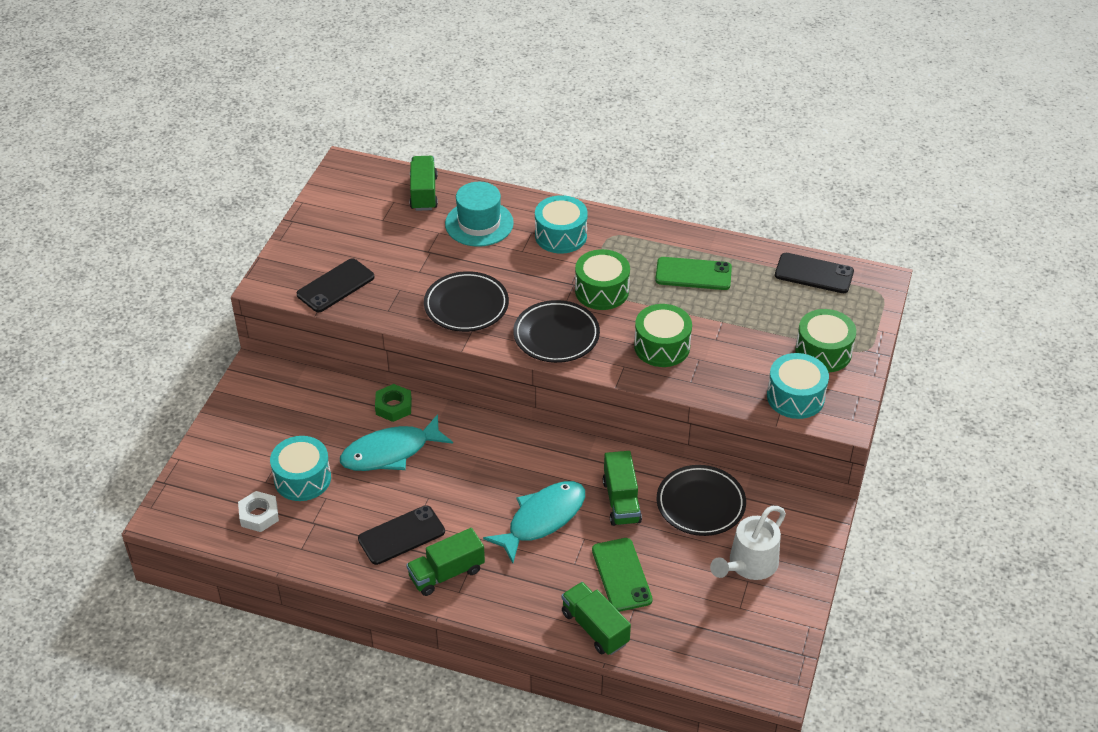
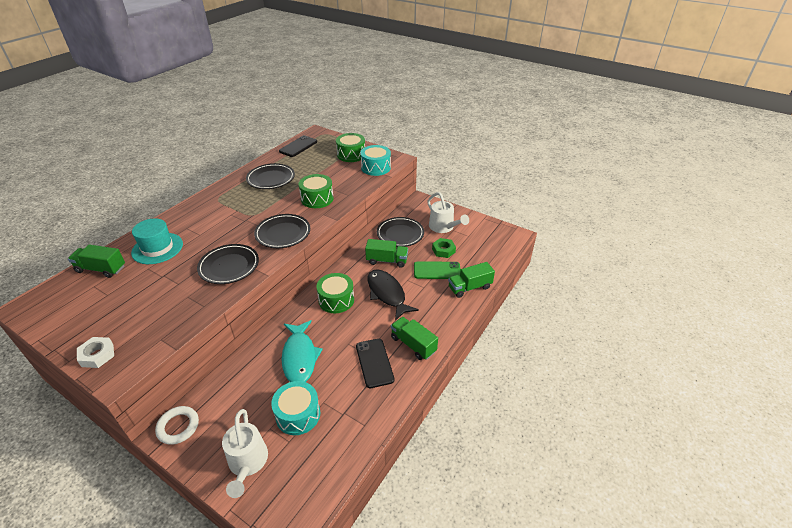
camera: 75 degrees left, 5 degrees down
(231, 454) = (247, 464): none -> white watering can
(259, 515) = (321, 450): white nut -> white nut (97, 355)
(265, 377) = (178, 427): none -> white ring
(335, 286) = (154, 332): black phone -> none
(393, 406) = (259, 348): green nut -> green nut (443, 250)
(446, 573) = (413, 344): green truck -> green truck turned 150 degrees clockwise
(542, 519) = (387, 294): turquoise fish -> black fish
(561, 235) = (200, 217): turquoise drum -> none
(601, 291) = (259, 211): green drum -> green drum (336, 300)
(693, 274) = (271, 179): green phone -> black plate

